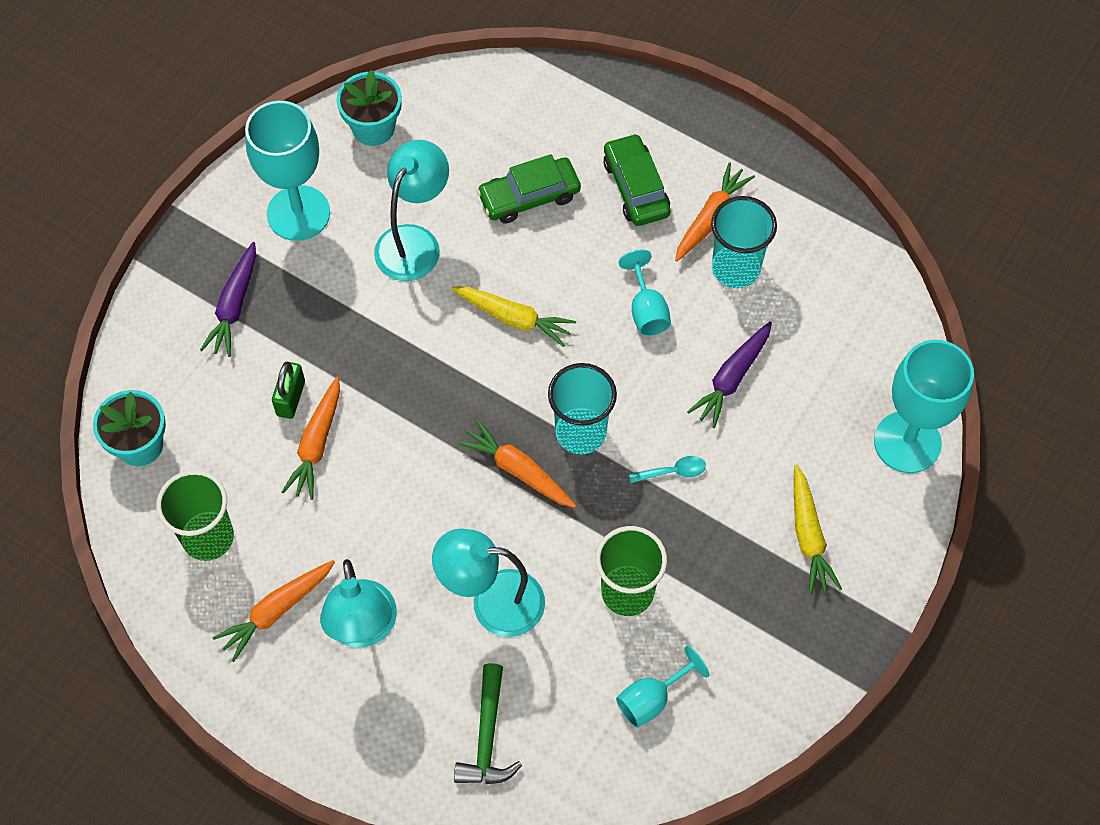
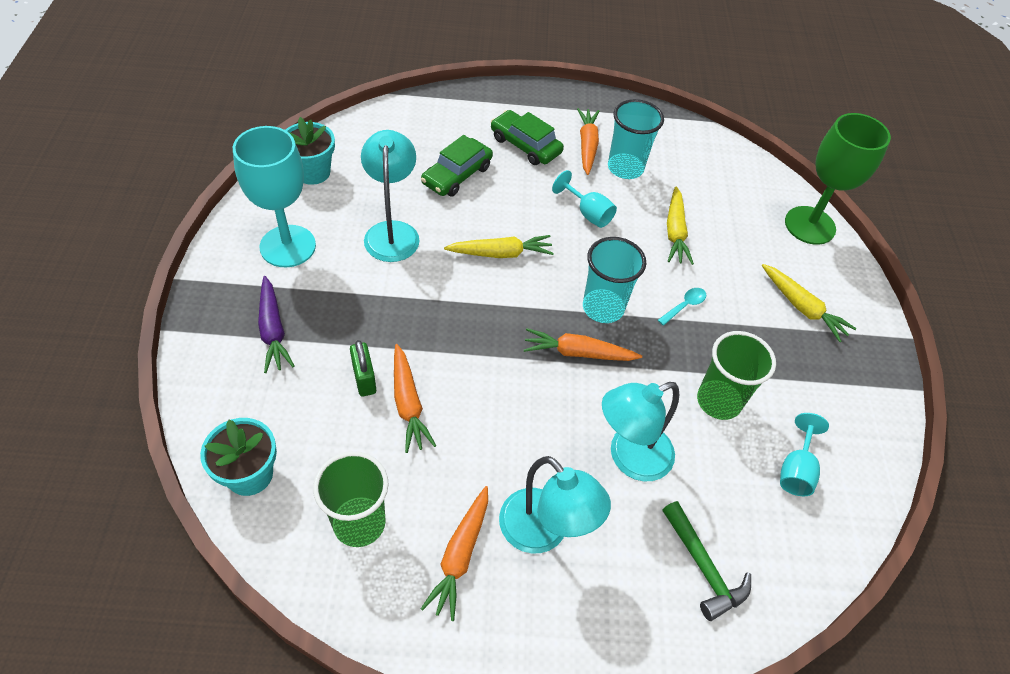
camera: 35 degrees left, 10 degrees down
(732, 378) = (675, 232): purple carrot -> yellow carrot
(907, 442) = (810, 225): turquoise goblet -> green goblet

